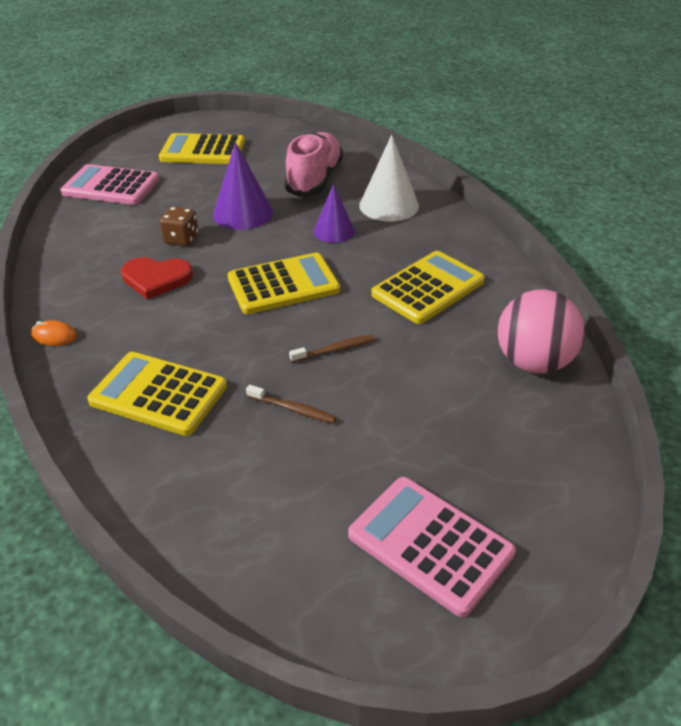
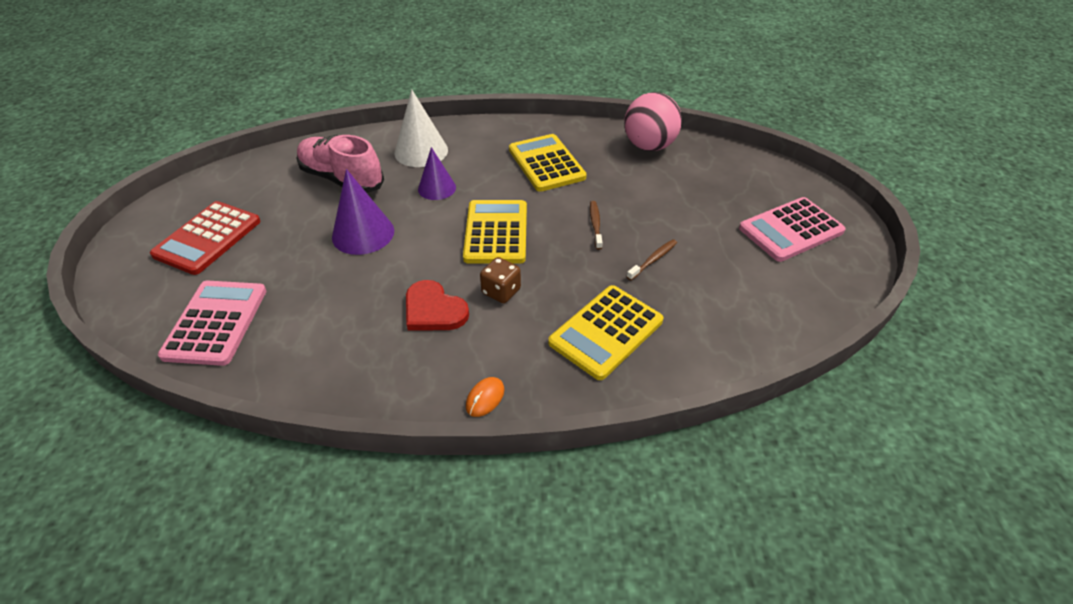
camera: 70 degrees left, 5 degrees up
(111, 186) = (216, 323): pink calculator -> pink calculator turned 150 degrees clockwise
(156, 279) = (433, 310): red heart -> red heart turned 105 degrees clockwise
(181, 239) = (376, 282): brown dice -> brown dice (501, 291)
(203, 151) = (208, 238): yellow calculator -> red calculator

